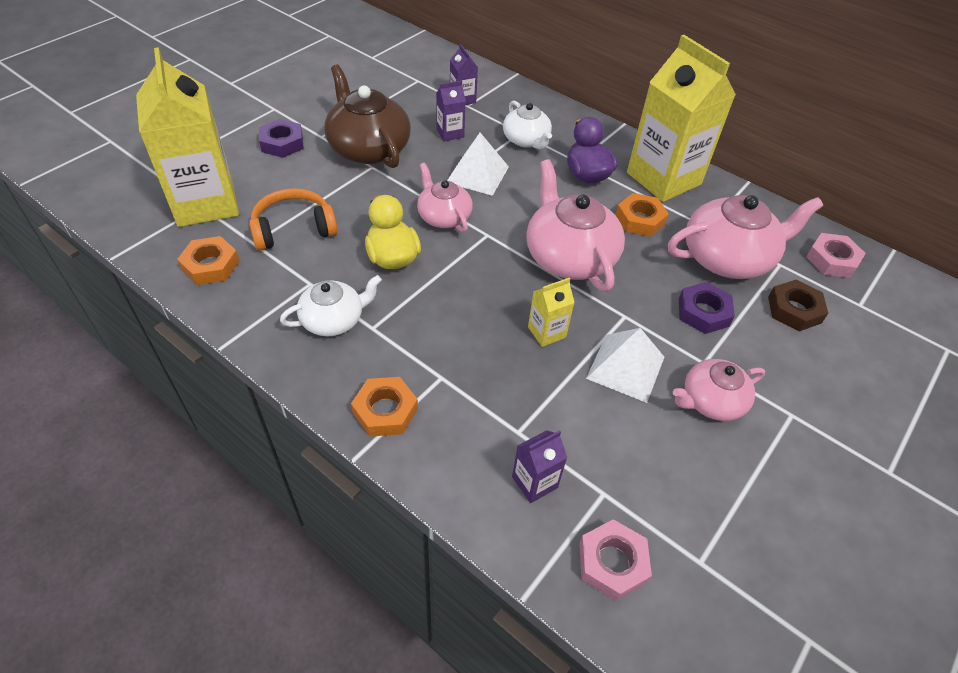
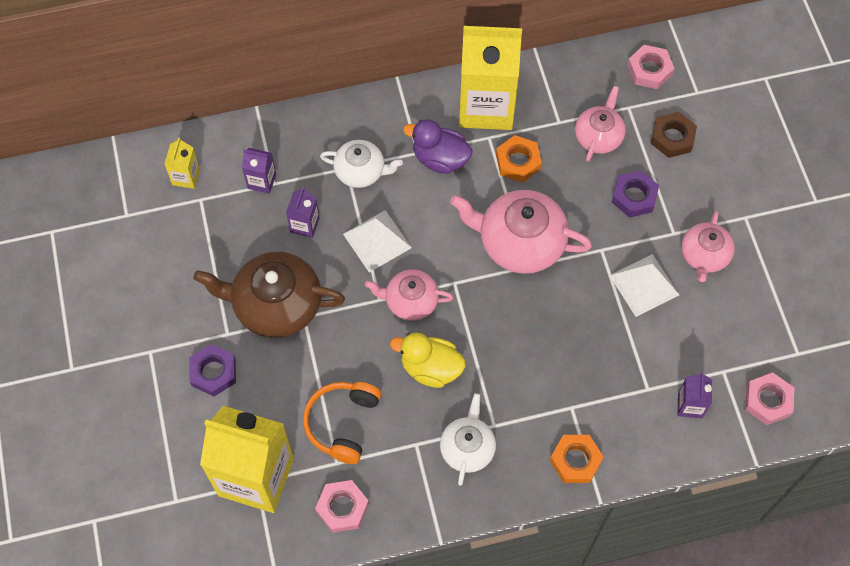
camera: 50 degrees left, 15 degrees up
(211, 265) = (342, 508): orange nut -> pink nut
(546, 332) = (580, 312): yellow carton -> yellow carton (186, 177)
(728, 258) = (598, 136): pink teapot -> pink teapot, size x0.60

